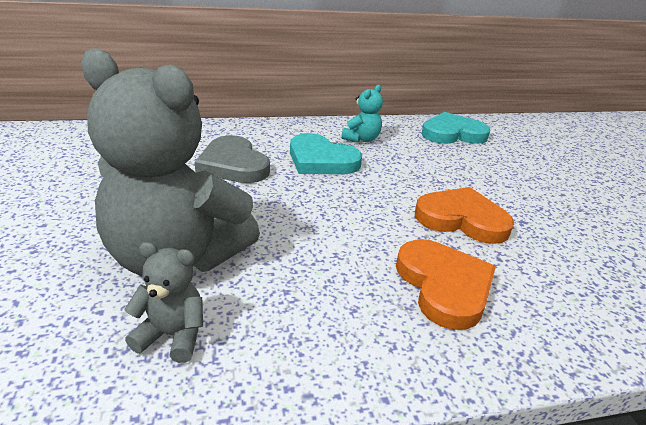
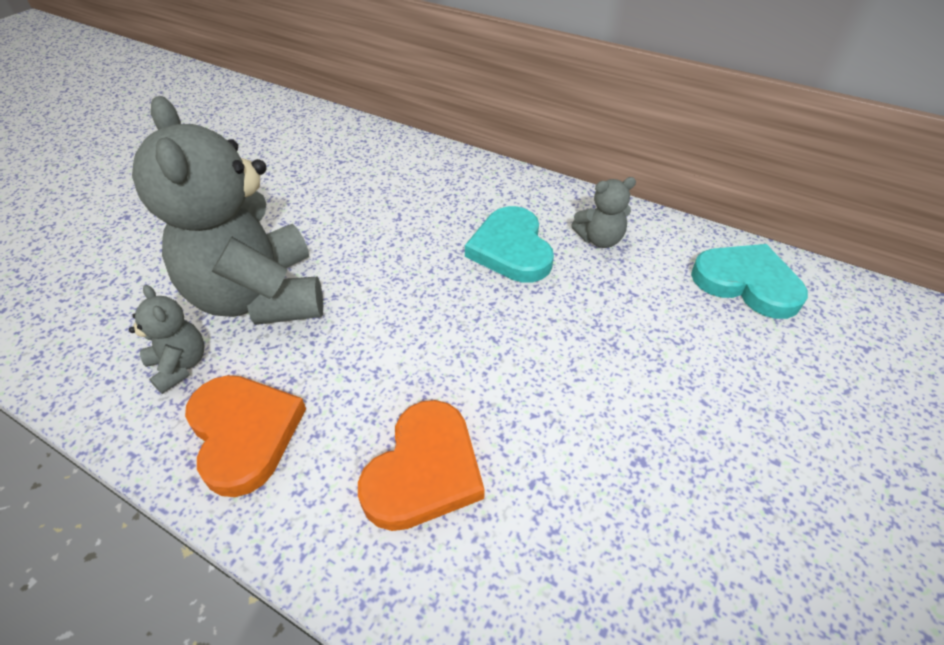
camera: 45 degrees right, 15 degrees up
(233, 165) = (417, 217): grey heart -> none
(361, 139) = (599, 239): turquoise teddy bear -> grey teddy bear
(462, 219) = (563, 410): orange heart -> orange heart (244, 433)

